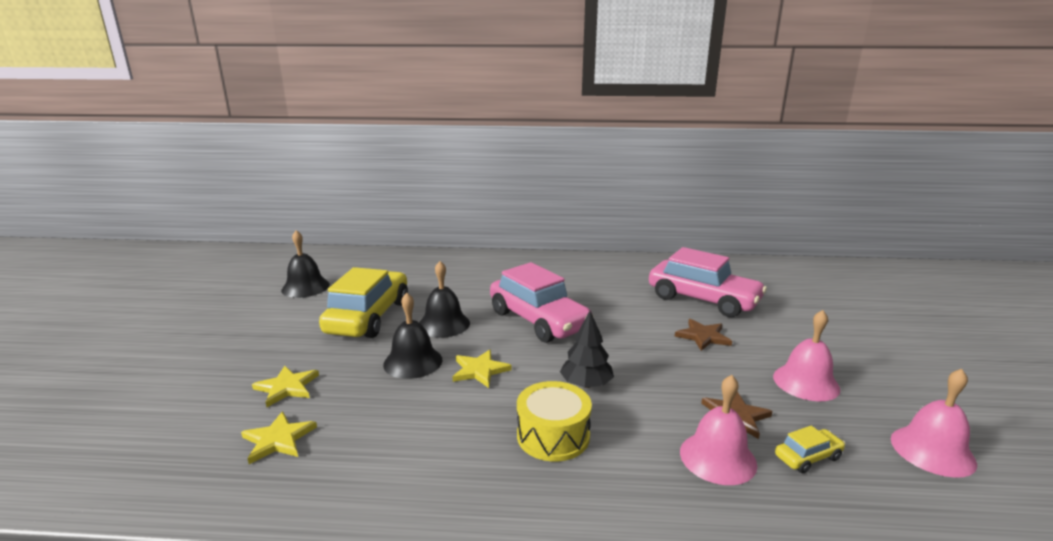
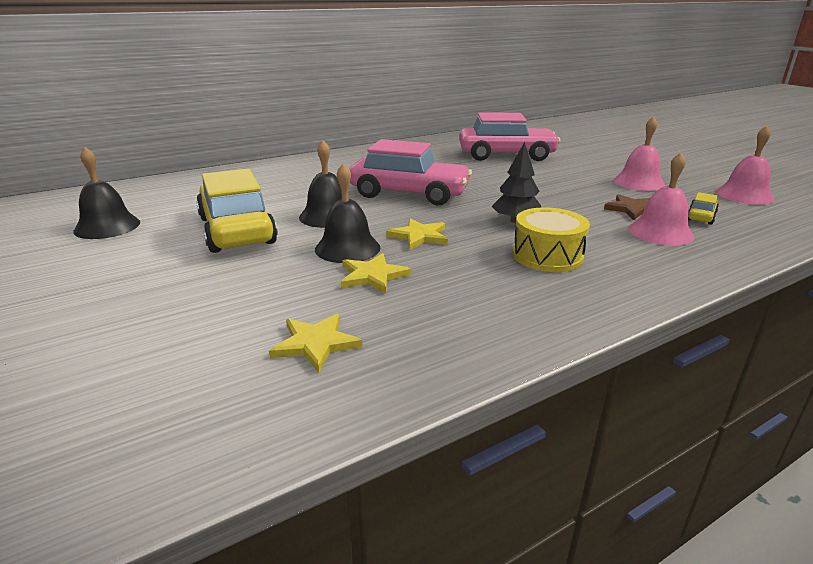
camera: 35 degrees left, 5 degrees up
(287, 387) = (245, 305): yellow star -> yellow star (372, 276)
(703, 336) = (542, 175): brown star -> none

